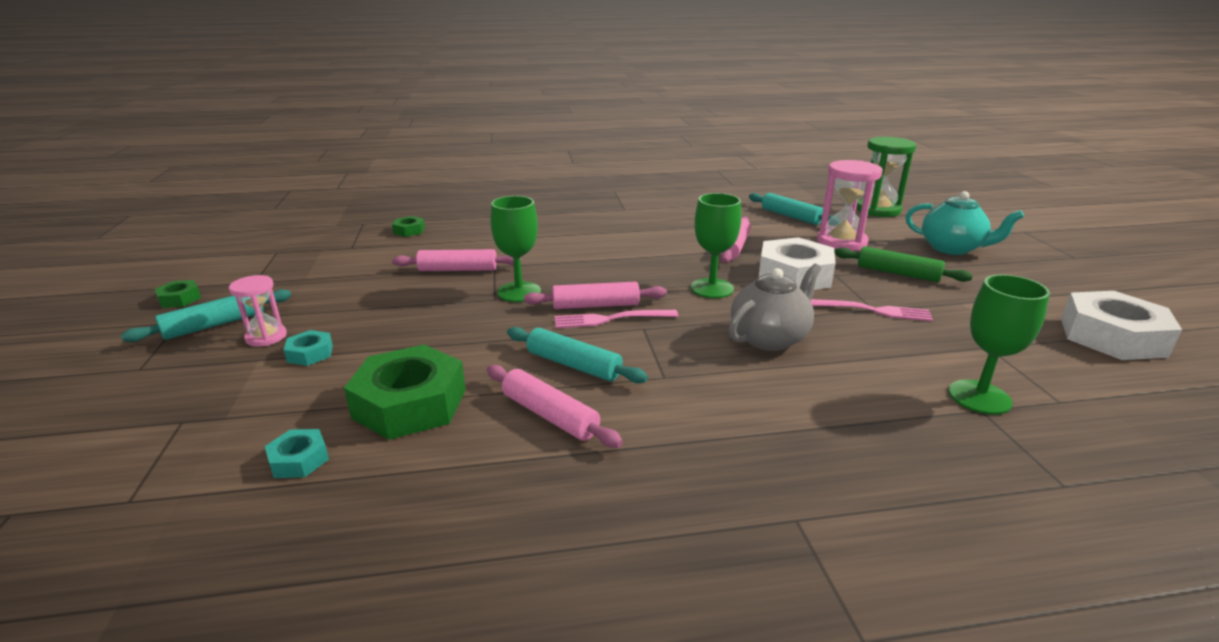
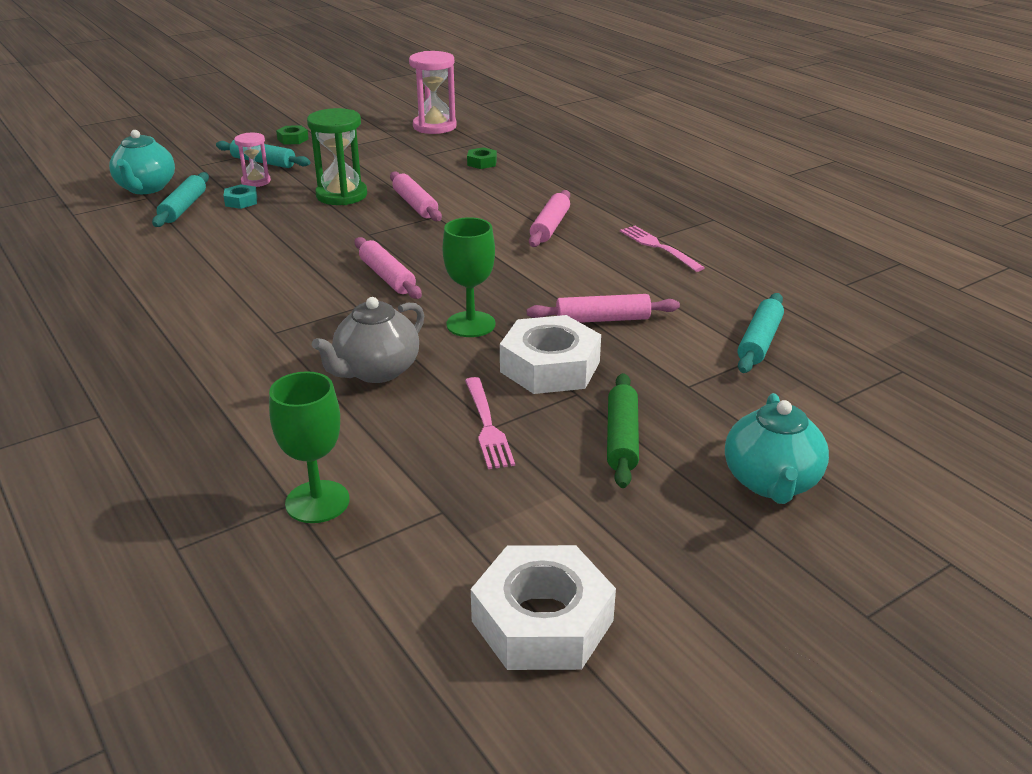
camera: 65 degrees right, 5 degrees up
(146, 419) = (146, 188): none -> turquoise teapot
(299, 460) = (119, 240): turquoise nut -> none
(410, 403) = (192, 251): green nut -> none
(519, 292) = (390, 239): green goblet -> none
(549, 415) = (197, 300): pink rolling pin -> pink rolling pin (550, 227)
(573, 365) = (273, 292): turquoise rolling pin -> turquoise rolling pin (183, 208)
(610, 319) = (364, 289): pink fork -> pink fork (658, 247)
(770, 338) = (376, 371): grey teapot -> grey teapot turned 105 degrees clockwise
(841, 242) = (698, 388): pink hourglass -> pink hourglass (434, 126)
(878, 210) = (882, 409): green hourglass -> green hourglass (341, 195)

